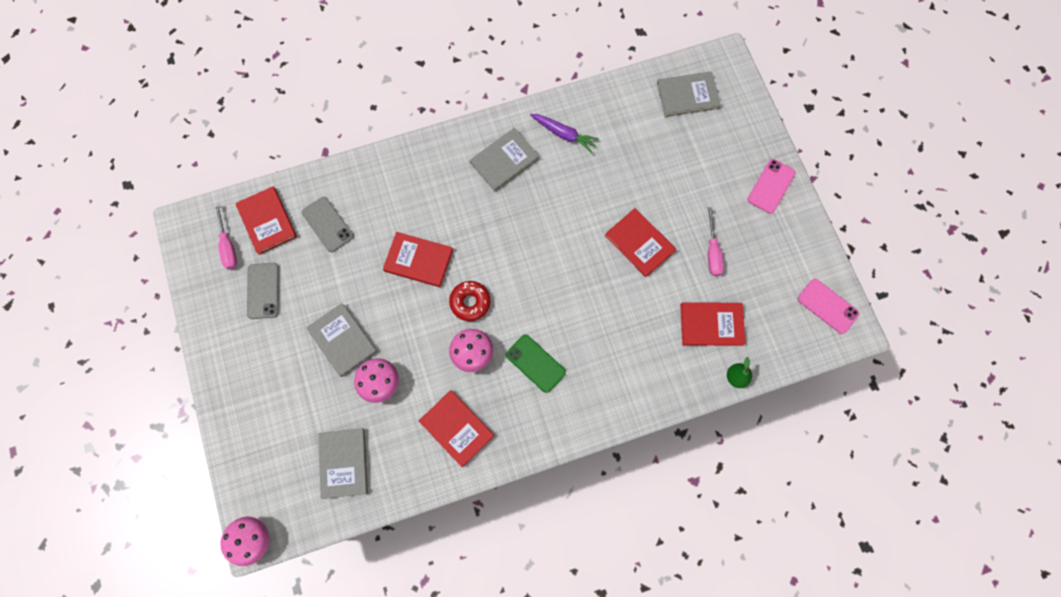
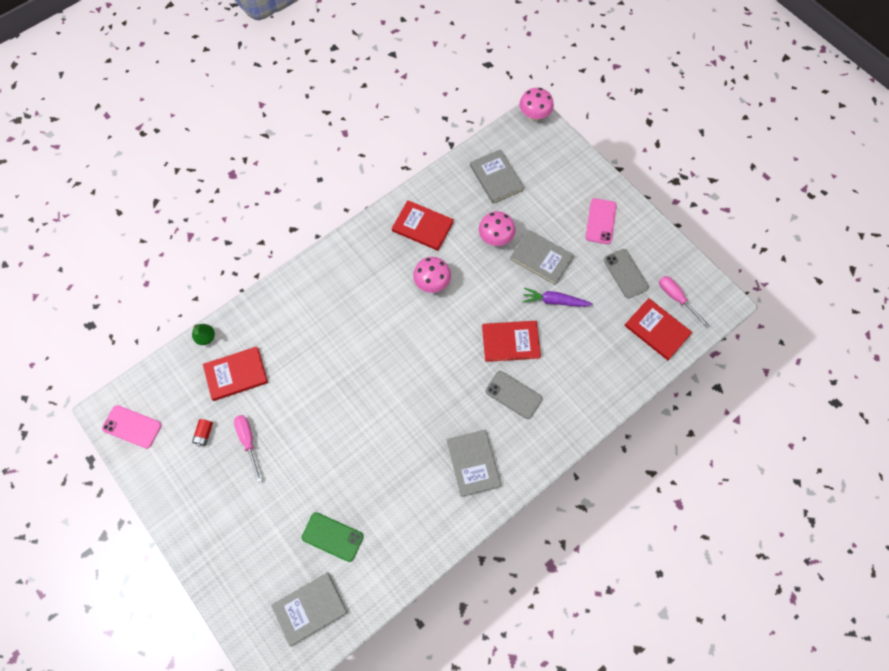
camera: 160 degrees right, 5 degrees down
(327, 224) = (604, 345): grey phone -> grey phone (513, 395)
(470, 302) = (451, 322): red donut -> none
(504, 160) = (473, 463): grey book -> grey book turned 45 degrees counterclockwise
(535, 363) = (378, 293): green phone -> green phone (332, 537)
(563, 134) = (426, 513): purple carrot -> purple carrot (554, 301)
(639, 243) = (318, 426): red book -> none
(755, 274) = (204, 434): none -> red battery
(771, 186) = (202, 531): pink phone -> pink phone (600, 221)

